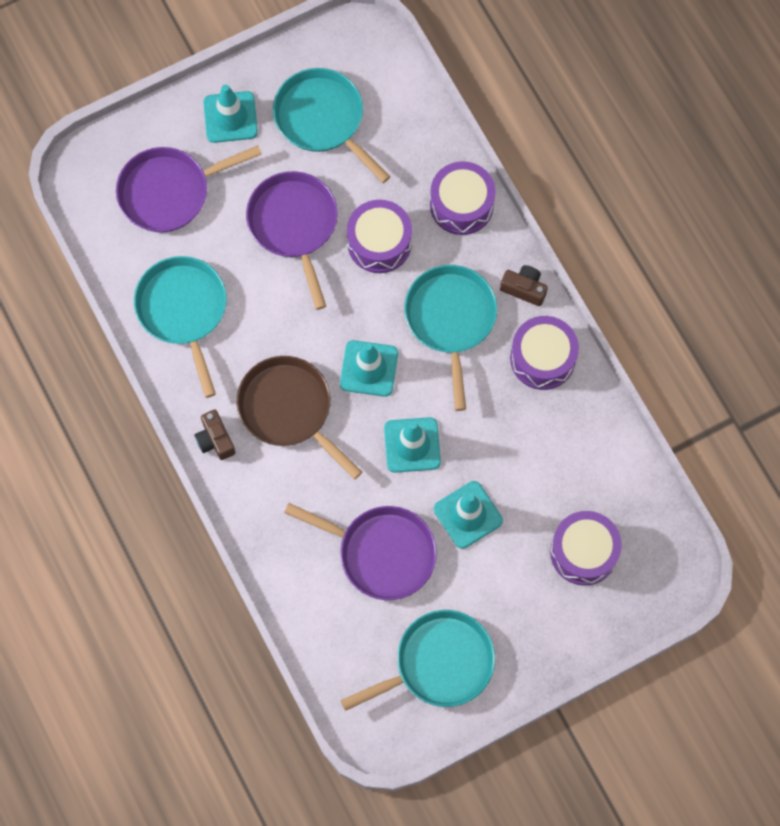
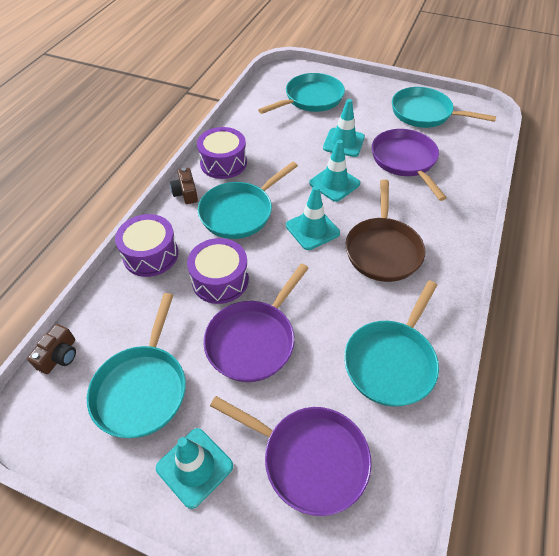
camera: 130 degrees left, 20 degrees down
(215, 440) = (447, 273): brown camera -> brown camera (59, 356)
(583, 552) = (311, 99): purple drum -> turquoise pan

